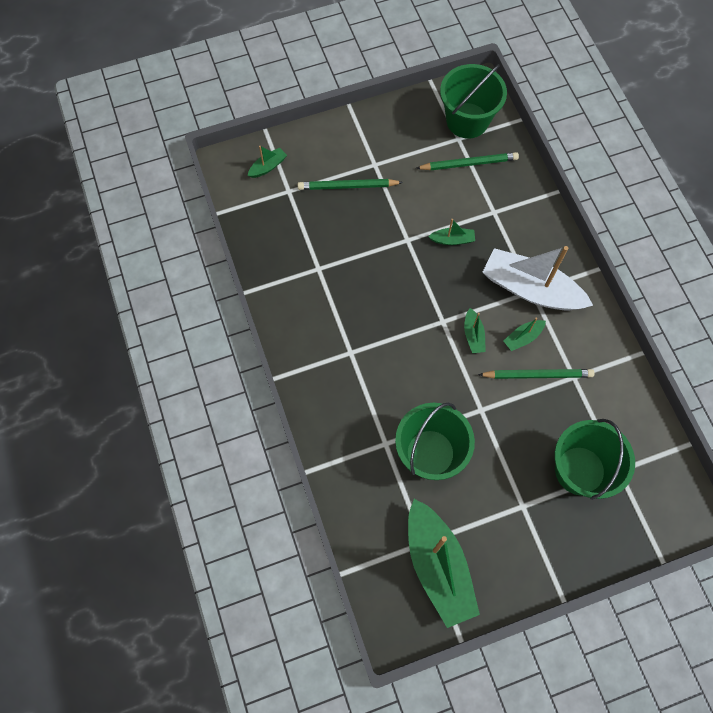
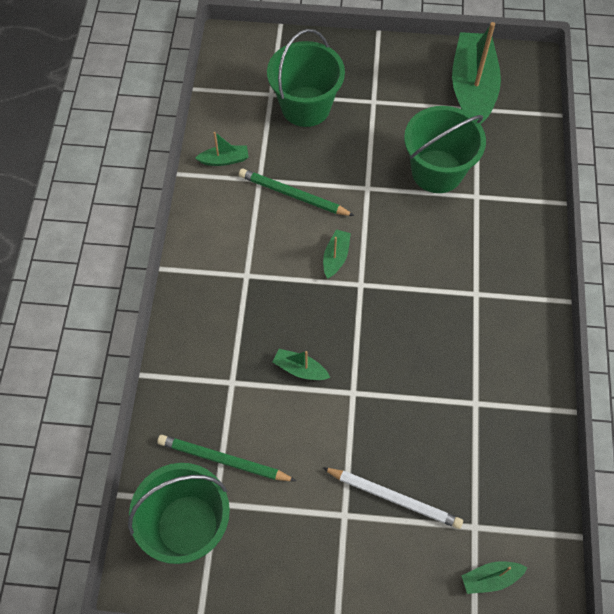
camera: 155 degrees left, 5 degrees down
(348, 186) = (394, 498): green pencil -> white pencil
(523, 337) = (286, 234): green boat -> green boat (224, 160)
(531, 289) = (246, 277): white boat -> none

